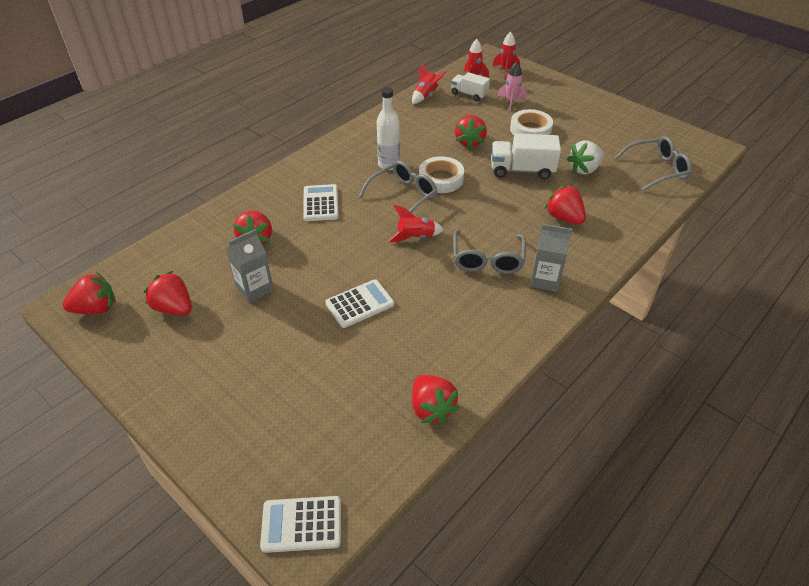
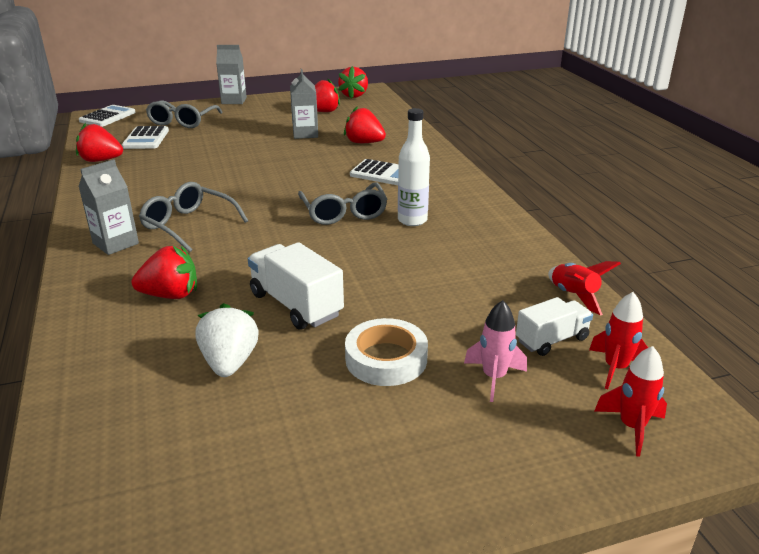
camera: 120 degrees right, 15 degrees down
(163, 418) = (234, 101): none -> grey carton
(360, 304) = (231, 161): white calculator -> white calculator (146, 139)
(415, 237) = (272, 201): red rocket -> none
(441, 179) = (348, 242): white tape -> none
(469, 142) = (406, 289): red strawberry -> none
(522, 170) = (296, 305): white truck -> white truck turned 75 degrees counterclockwise
(656, 169) = (126, 448): grey glasses -> grey glasses (183, 121)

